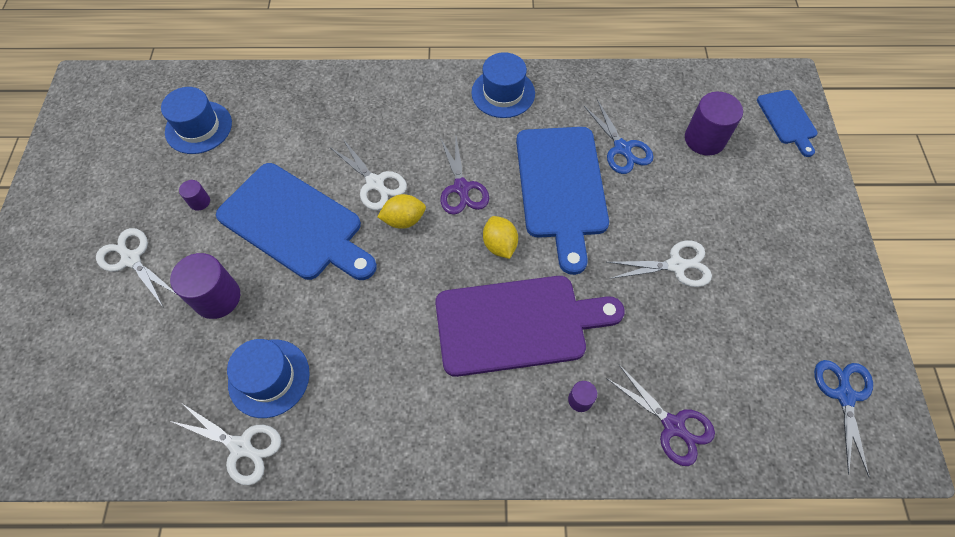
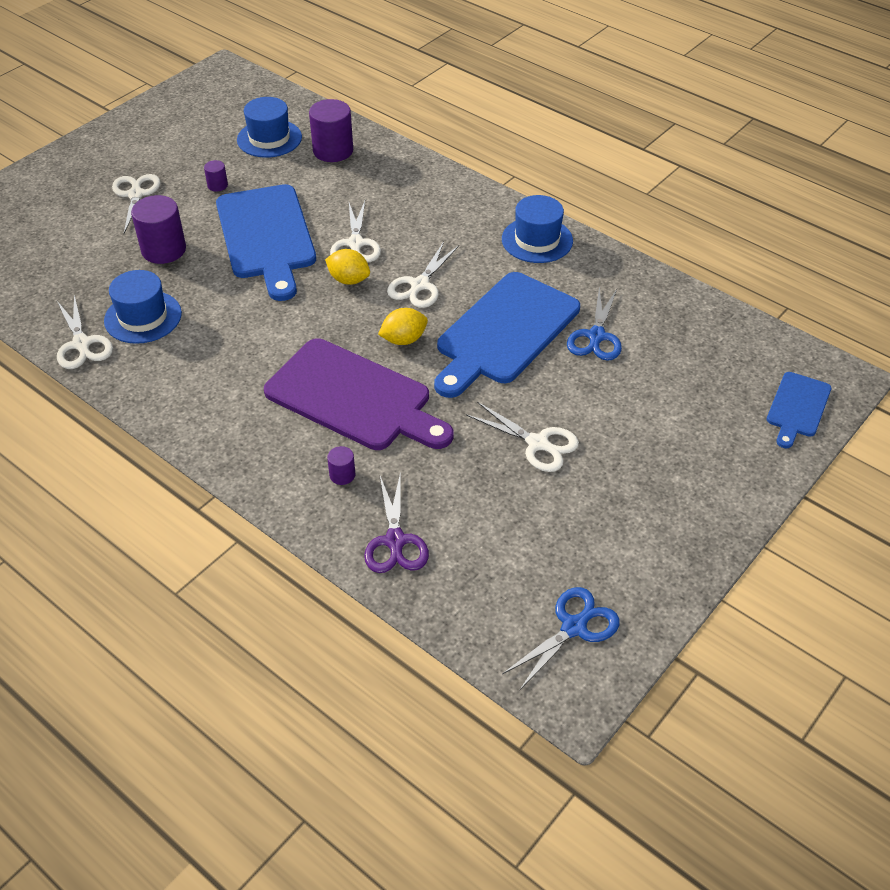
camera: 40 degrees right, 15 degrees down
(461, 188) = (420, 285): purple scissors -> white scissors
(499, 245) = (404, 339): yellow lemon -> yellow lemon turned 45 degrees clockwise
(704, 139) = (687, 374): purple cylinder -> purple cylinder (333, 151)

